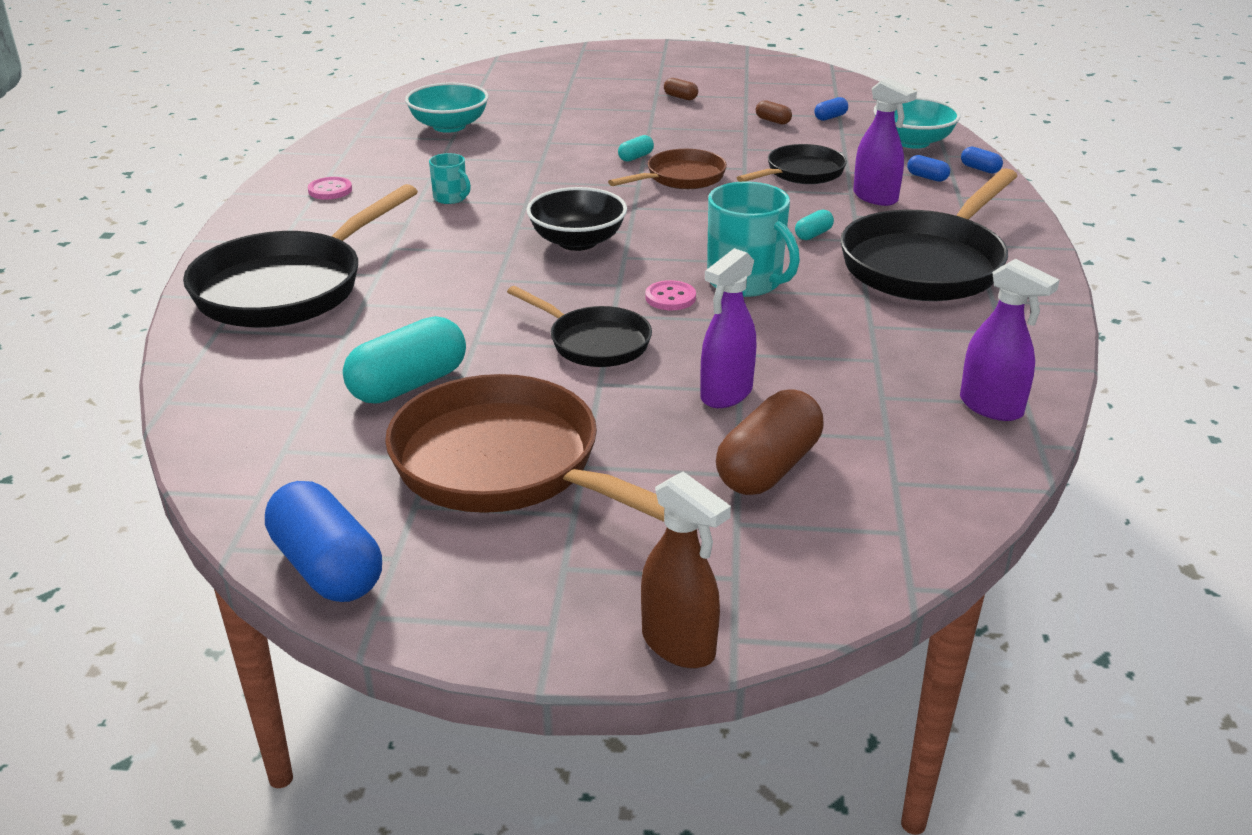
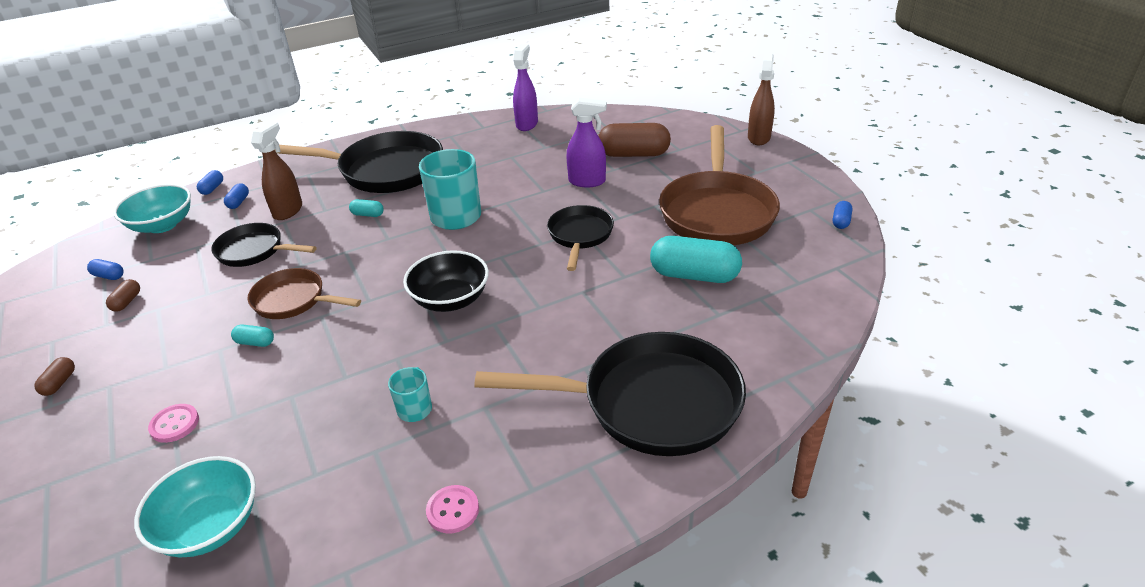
camera: 120 degrees left, 5 degrees up
(327, 568) = (841, 221): blue capsule -> blue capsule, size x0.45
(670, 298) = (501, 232): pink button -> pink button (174, 424)
(875, 197) = (288, 210): purple spray bottle -> brown spray bottle

